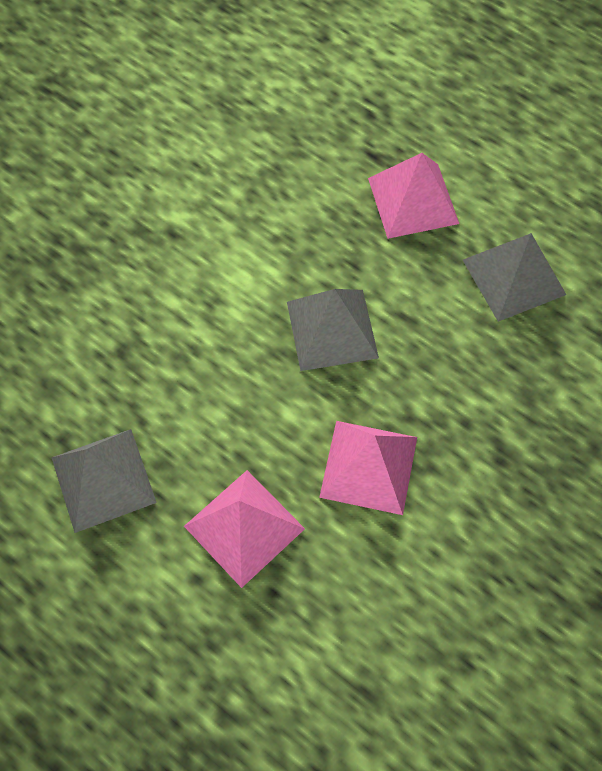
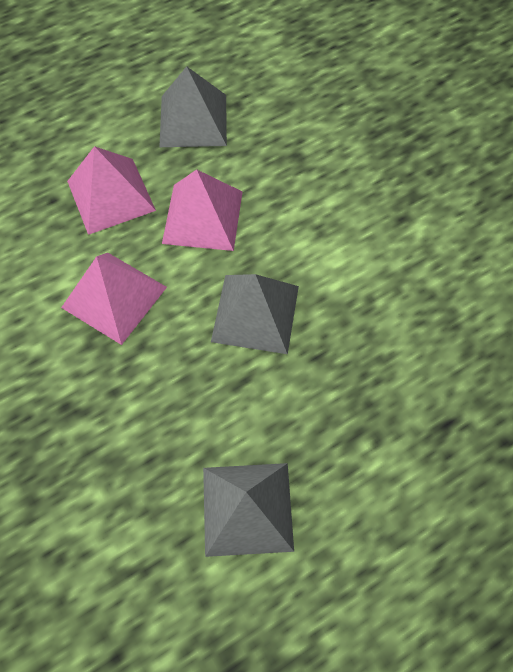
camera: 110 degrees right, 0 degrees up
(413, 200) = (376, 442): pink pyramid -> pink pyramid (202, 217)

